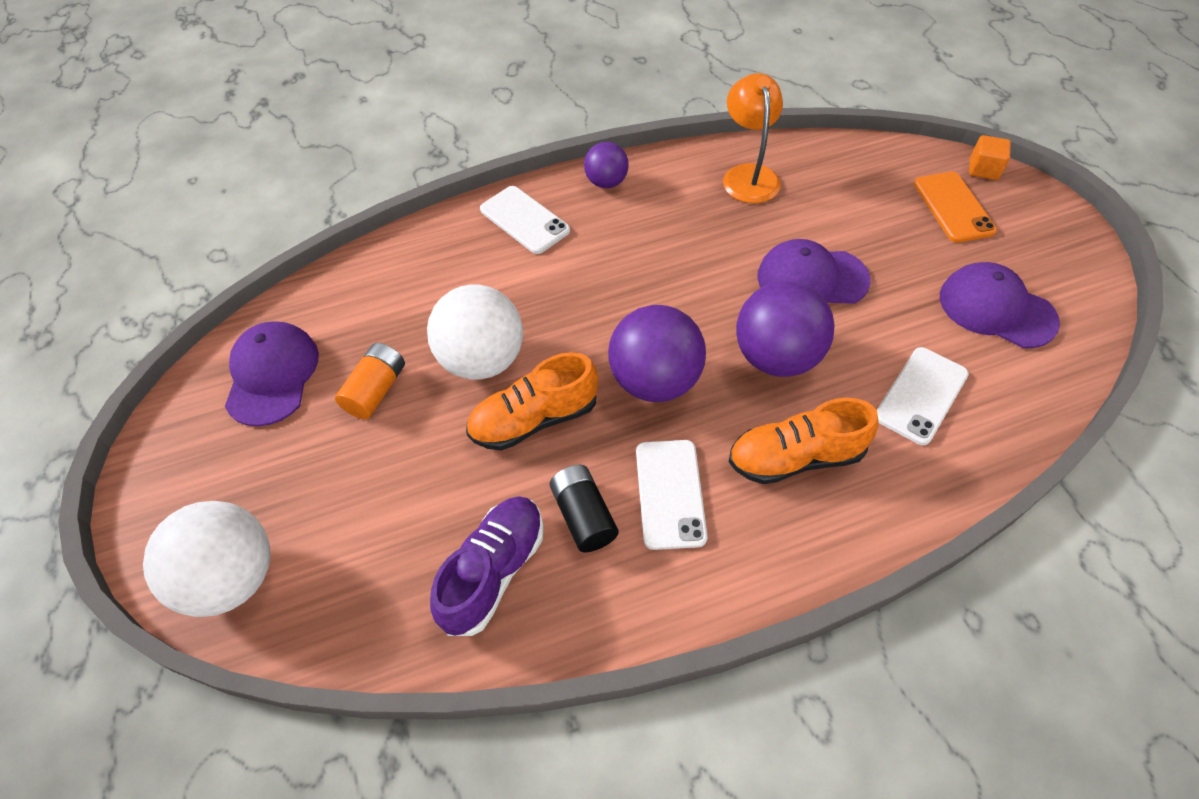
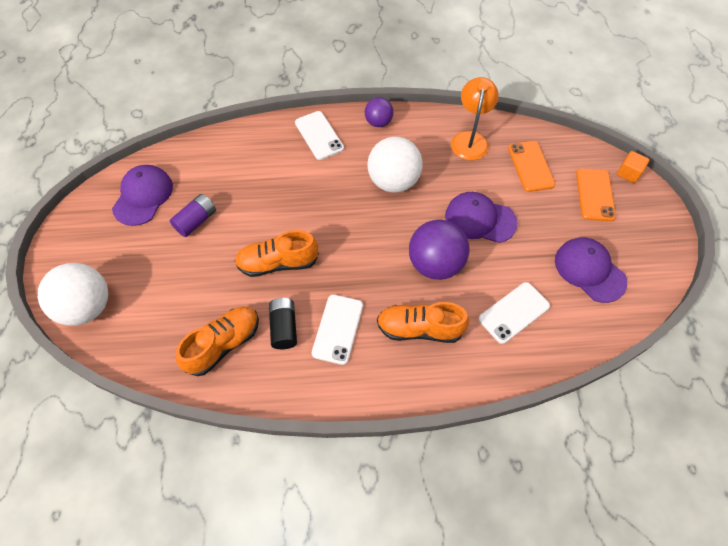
camera: 15 degrees right, 5 degrees up
(376, 390) = (196, 221): orange battery -> purple battery
(482, 360) = (262, 219): white ball -> white ball (393, 181)
(493, 571) = (223, 344): purple shoe -> orange shoe
(654, 381) = (356, 259): purple ball -> none
(849, 191) = (530, 166): none -> orange phone

